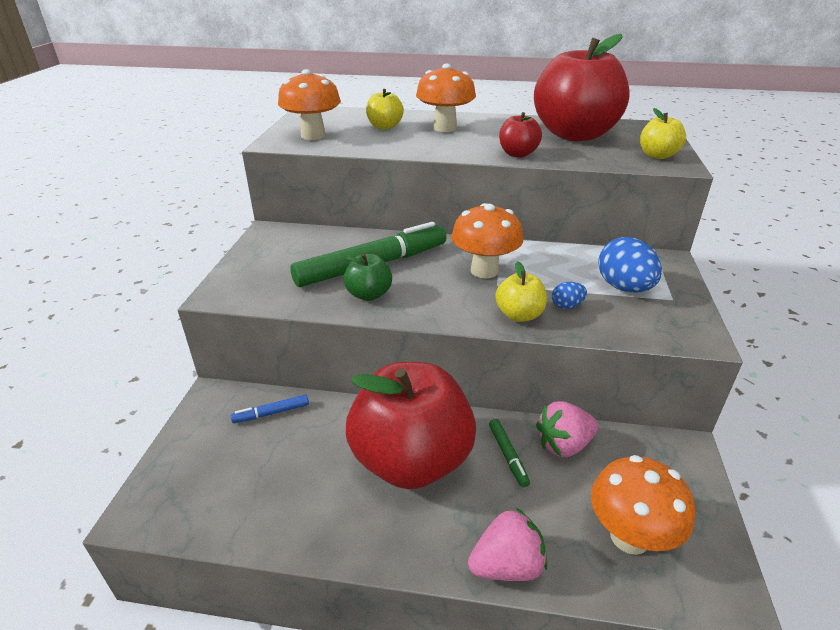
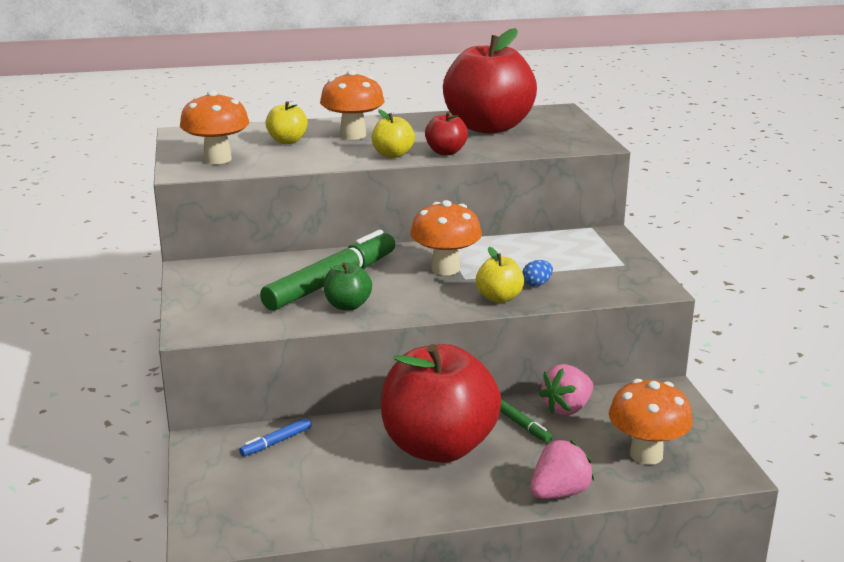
camera: 20 degrees left, 10 degrees down
(624, 288) = (579, 262): blue egg -> none
(657, 156) = (575, 138): yellow apple -> yellow apple (392, 155)

